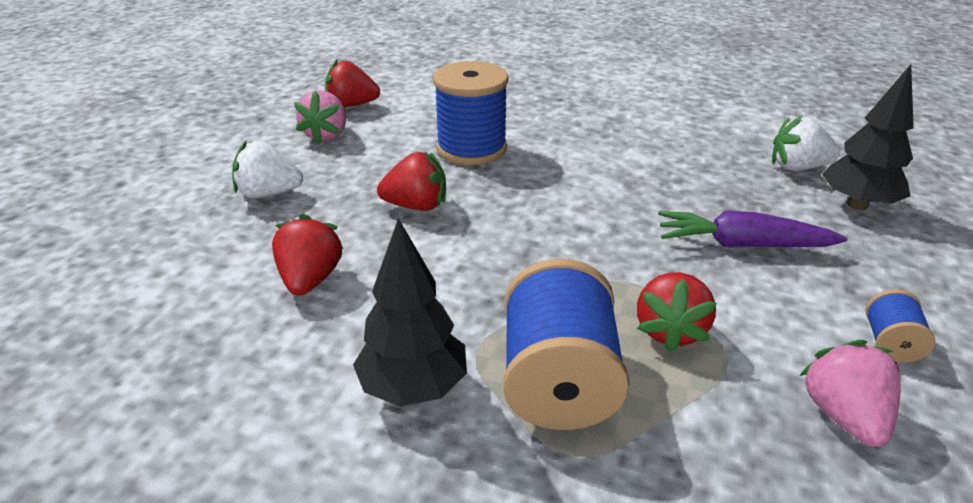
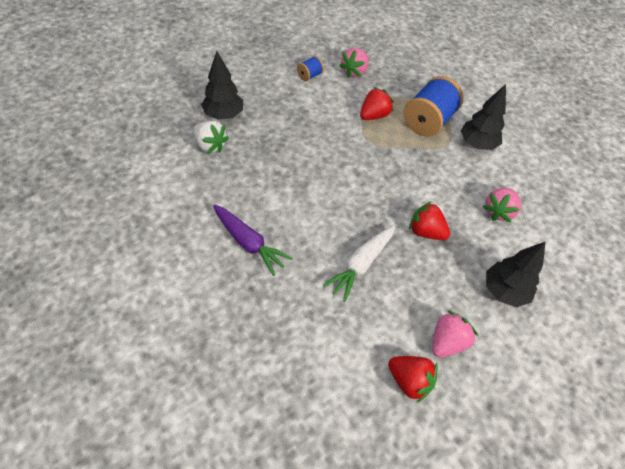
camera: 150 degrees left, 20 degrees up
(269, 193) = (504, 291): white strawberry -> black tree
(310, 279) = (498, 211): red strawberry -> pink strawberry
(471, 148) = (361, 265): blue spool -> white carrot
(742, 244) = (302, 127): purple carrot -> purple carrot (249, 243)

